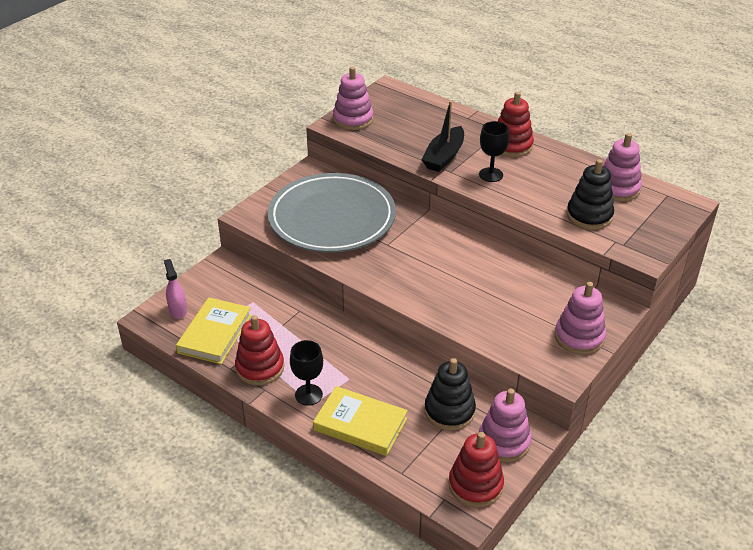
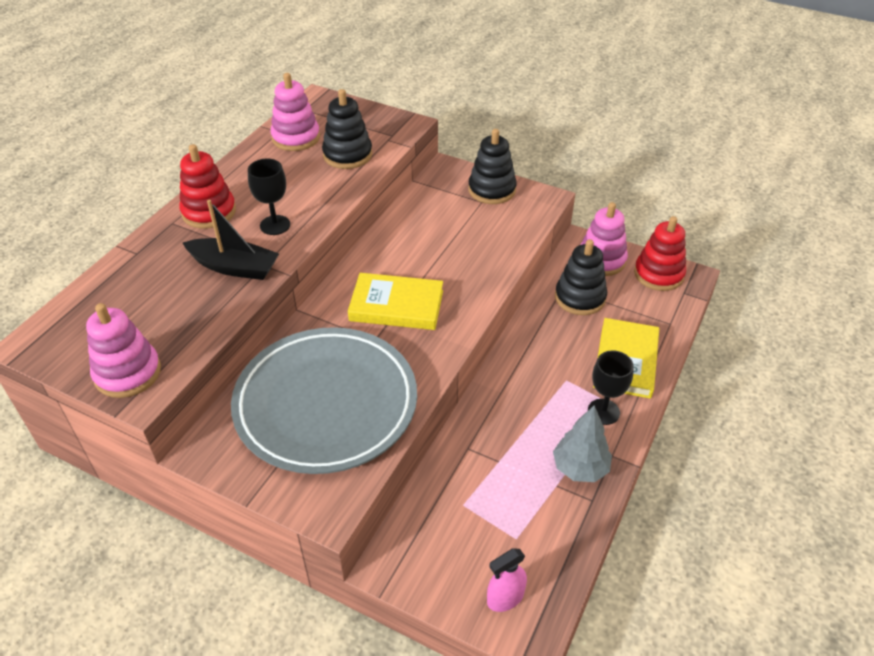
camera: 100 degrees left, 5 degrees up
(215, 334) = (537, 534): yellow book -> yellow book (396, 305)
(260, 368) = (580, 468): red stacking toy -> grey tree
(579, 337) = (492, 190): pink stacking toy -> black stacking toy

